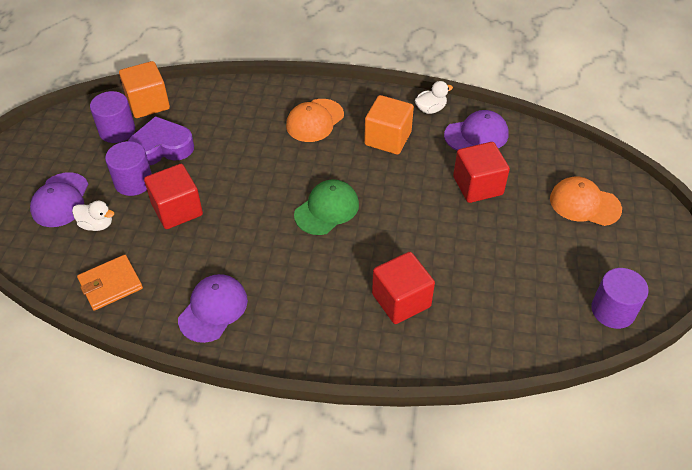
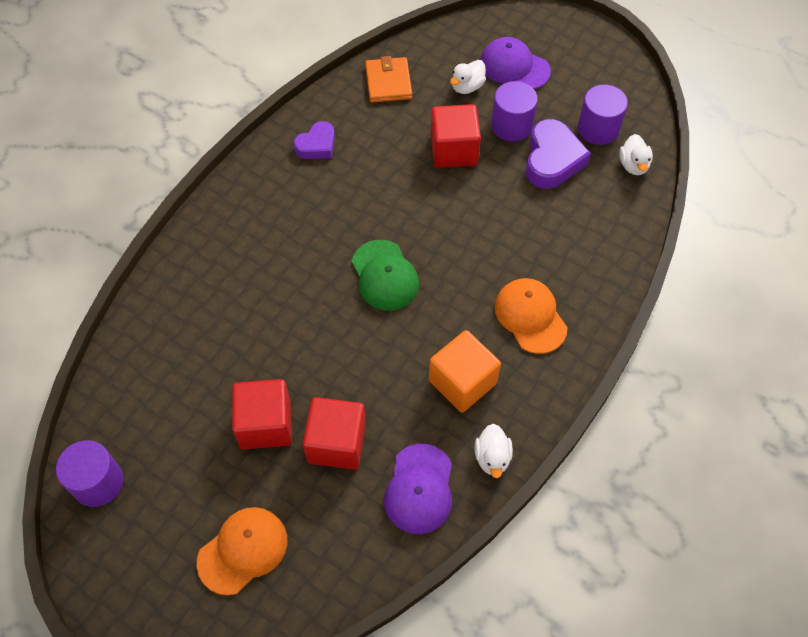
camera: 115 degrees right, 10 degrees up
(148, 103) = (633, 165): orange cube -> white duck
(213, 309) = (317, 145): purple cap -> purple heart
(401, 300) = (234, 292): red cube -> red cube (265, 424)

